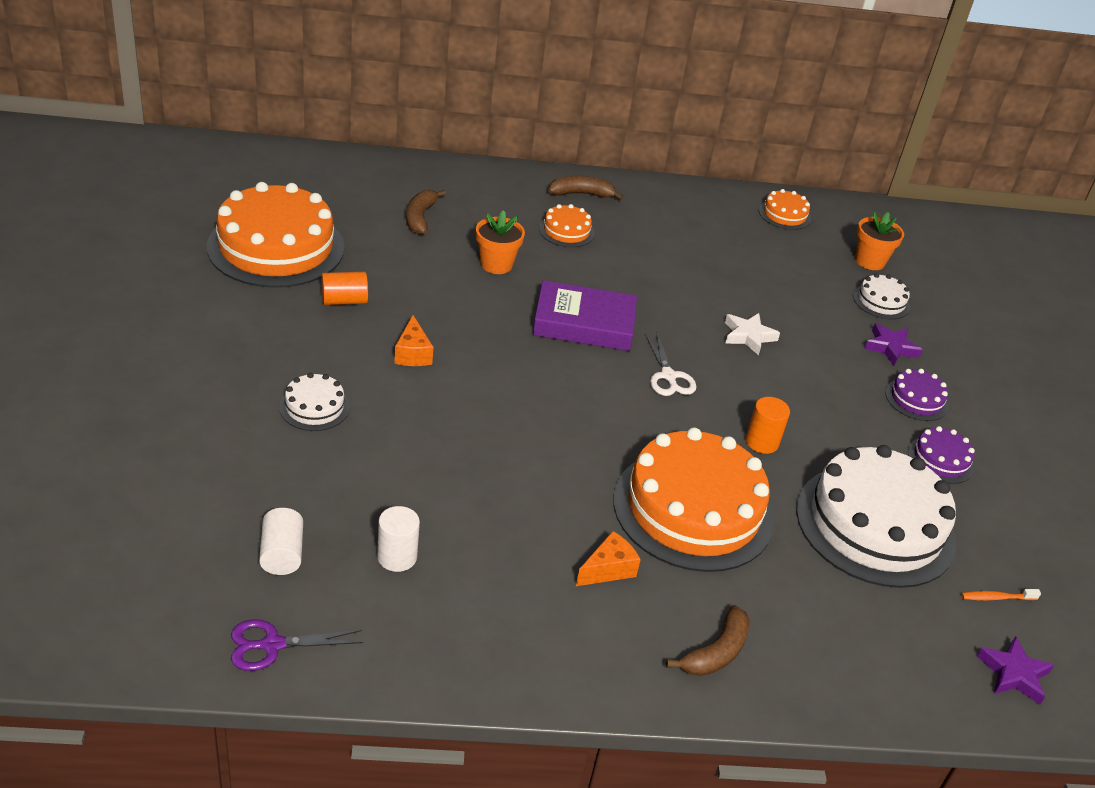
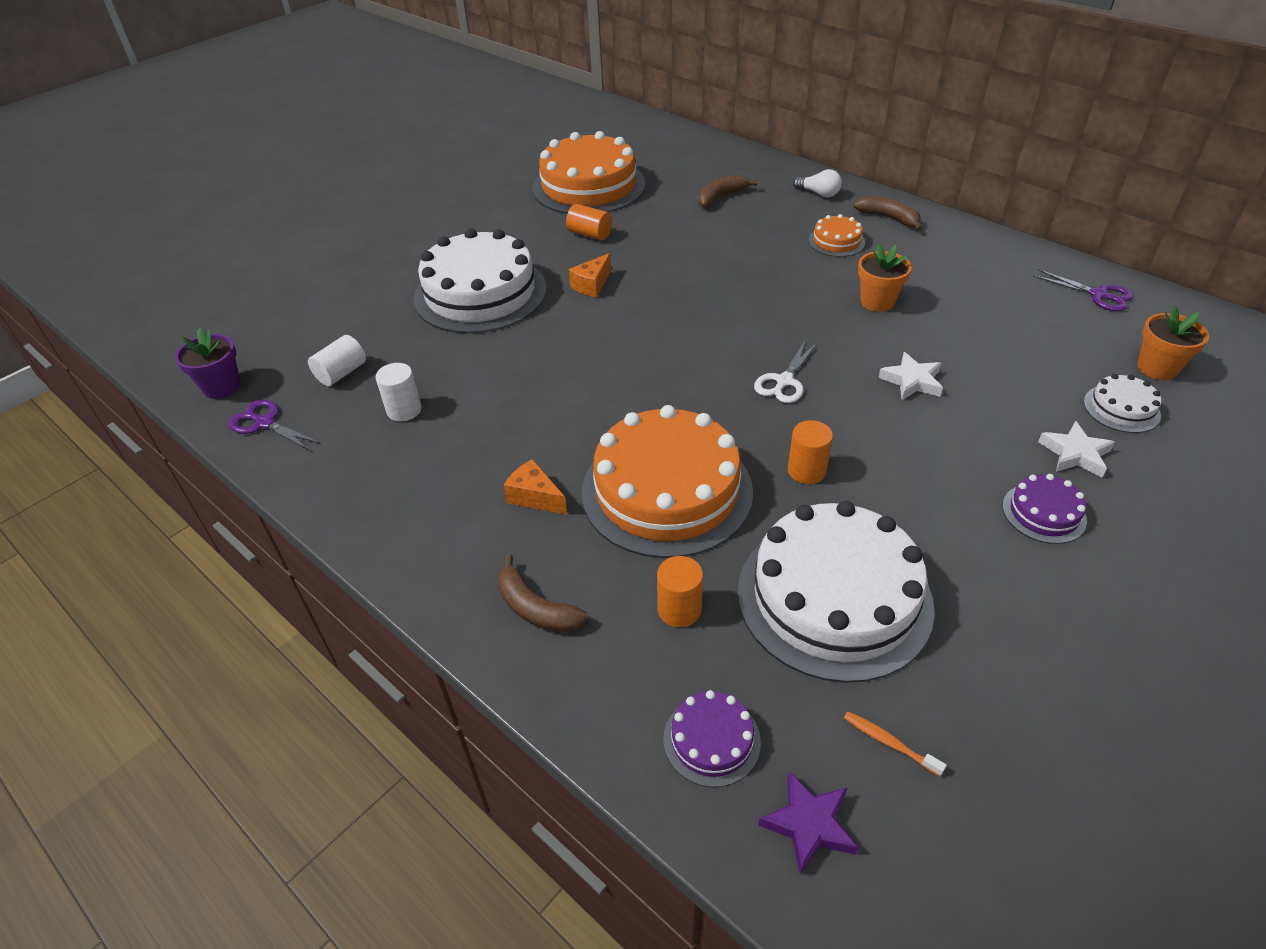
camera: 50 degrees right, 5 degrees up
(165, 636) = (222, 387): none -> purple flower pot
(314, 407) = (480, 293): white cake -> white cake, size x2.25
(496, 264) = (740, 247): orange flower pot -> orange flower pot (877, 302)
(500, 187) = (818, 193): none -> white light bulb
(584, 323) = (759, 313): purple book -> none
(608, 569) = (535, 497): orange cheese -> orange cheese turned 150 degrees counterclockwise
(716, 652) = (536, 608): brown banana -> brown banana turned 45 degrees clockwise
(784, 214) = (1098, 295): orange cake -> purple scissors
(803, 591) = (679, 609): none -> orange cylinder
(890, 348) = (1075, 454): purple star -> white star
(940, 459) = (998, 580): purple cake -> purple cake (711, 740)

